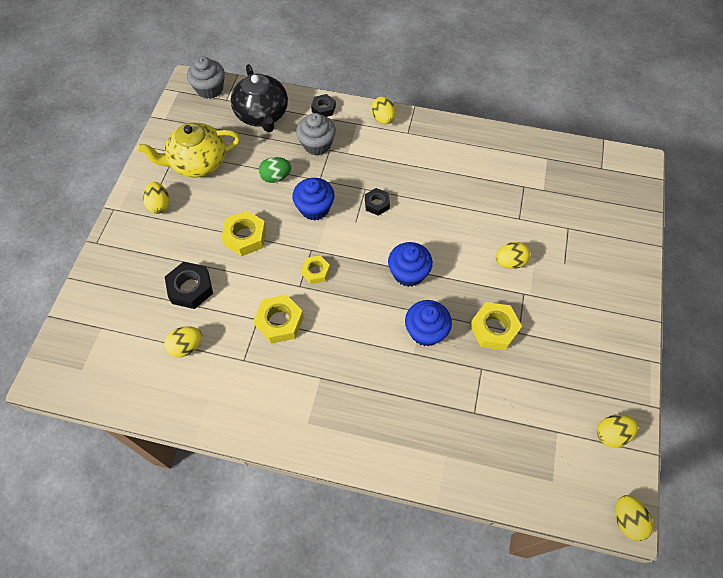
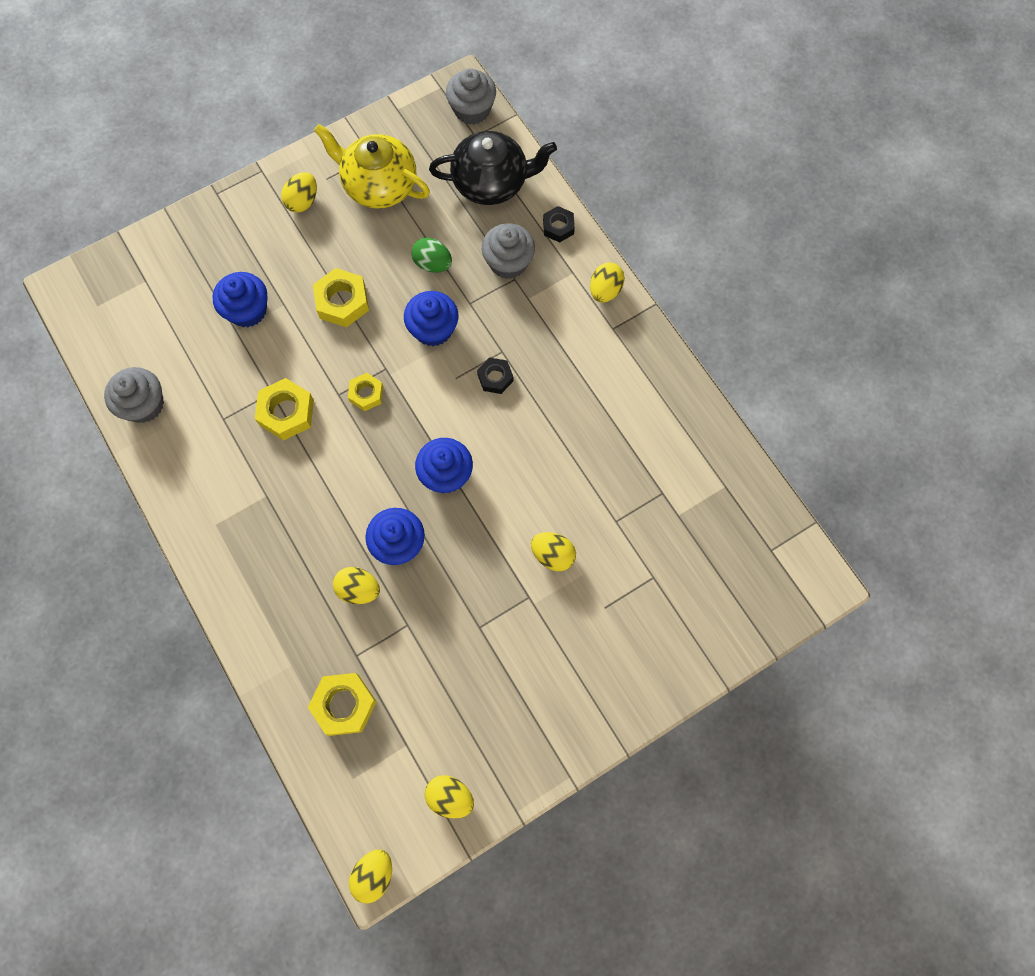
camera: 45 degrees right, 10 degrees up
(181, 398) = (144, 405): none -> grey cupcake
(186, 346) = (192, 362): yellow egg -> yellow egg (359, 589)
(190, 288) = (247, 310): black nut -> blue cupcake
(262, 115) = (491, 183): black teapot -> black teapot turned 120 degrees counterclockwise
(494, 329) = (460, 601): yellow nut -> yellow nut (344, 705)

